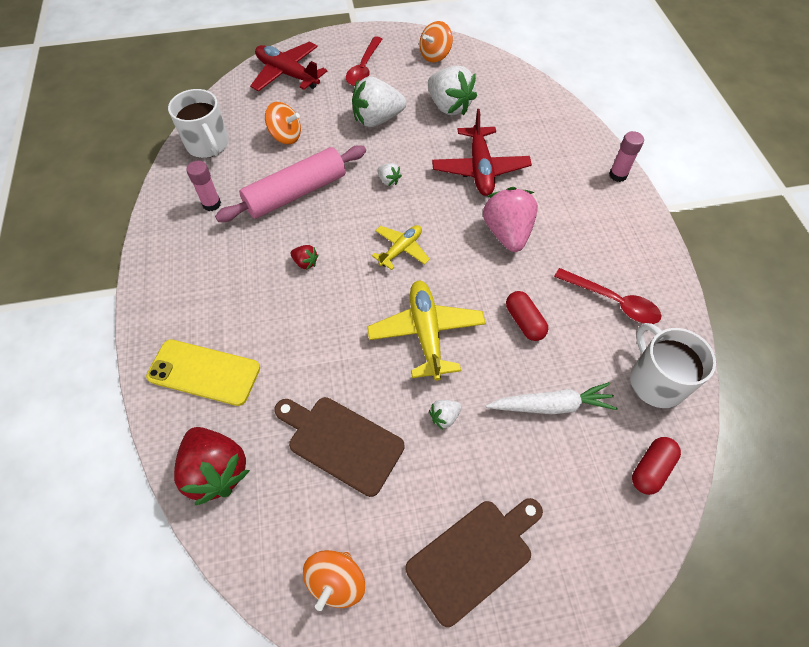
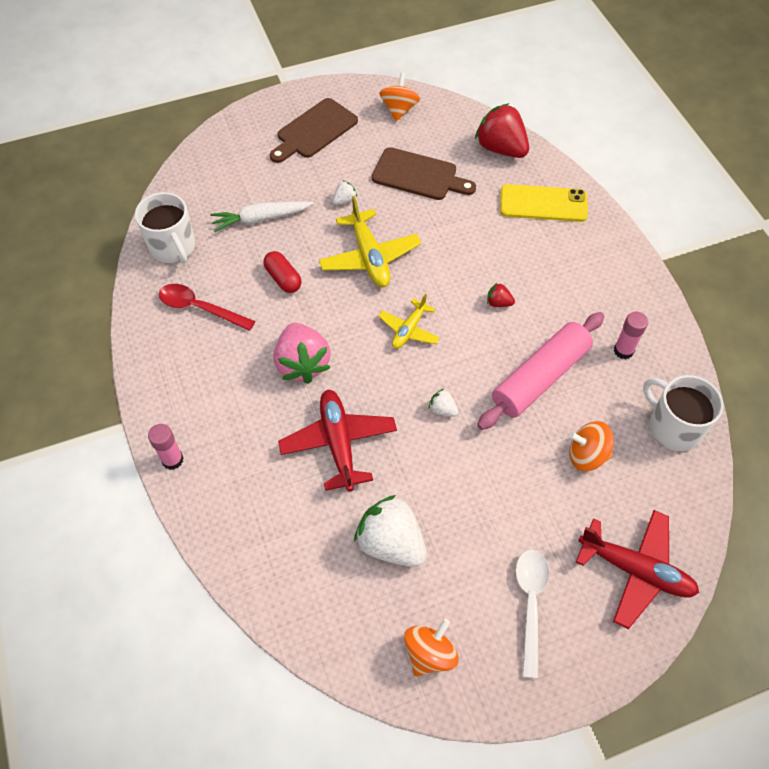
camera: 170 degrees right, 0 degrees up
(364, 68) = (530, 604): red spoon -> white spoon
(377, 119) = (482, 503): white strawberry -> none
(651, 469) = (188, 190): red capsule -> none

